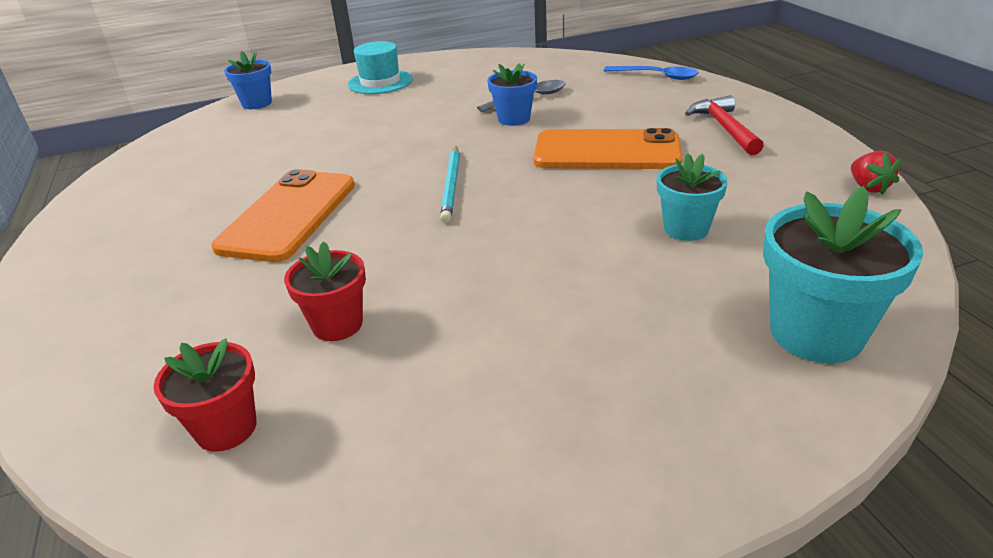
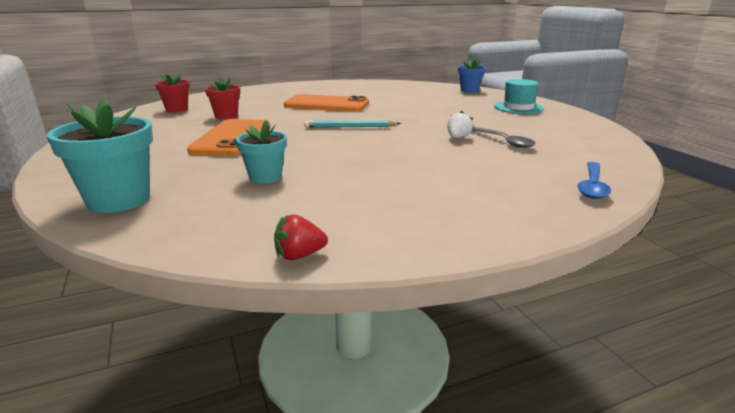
camera: 85 degrees right, 10 degrees down
(514, 119) = (457, 138): blue flower pot -> white strawberry
(606, 151) = (396, 161): orange phone -> orange phone (232, 138)
(724, 128) = (450, 205): red hammer -> none

